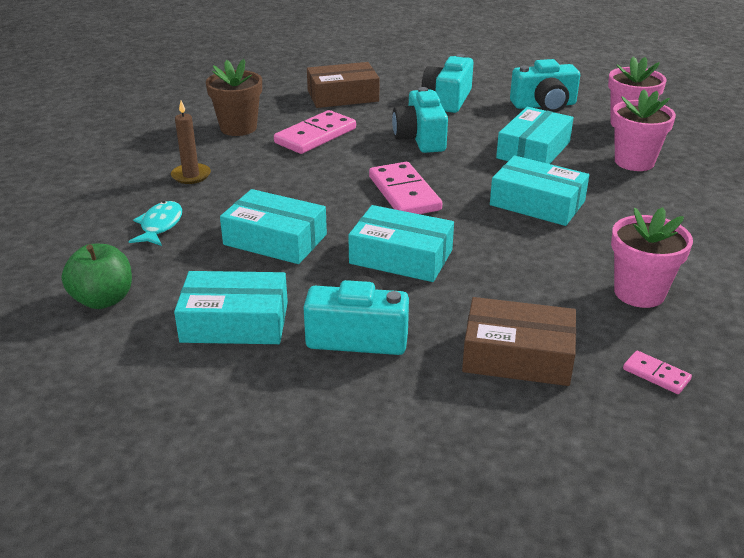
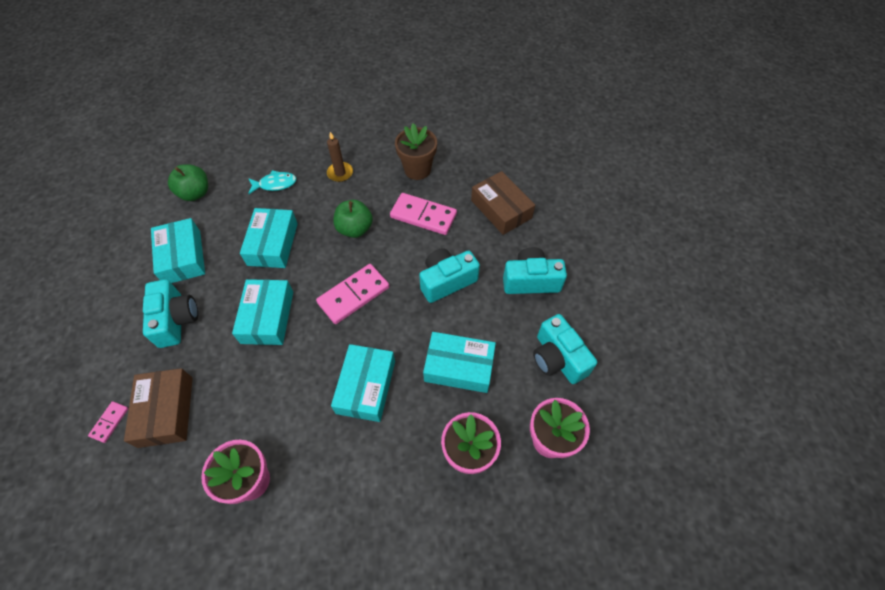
camera: 70 degrees right, 25 degrees up
(299, 179) = (355, 229): none -> green apple
(656, 374) = (154, 502): pink domino -> pink domino (110, 422)

